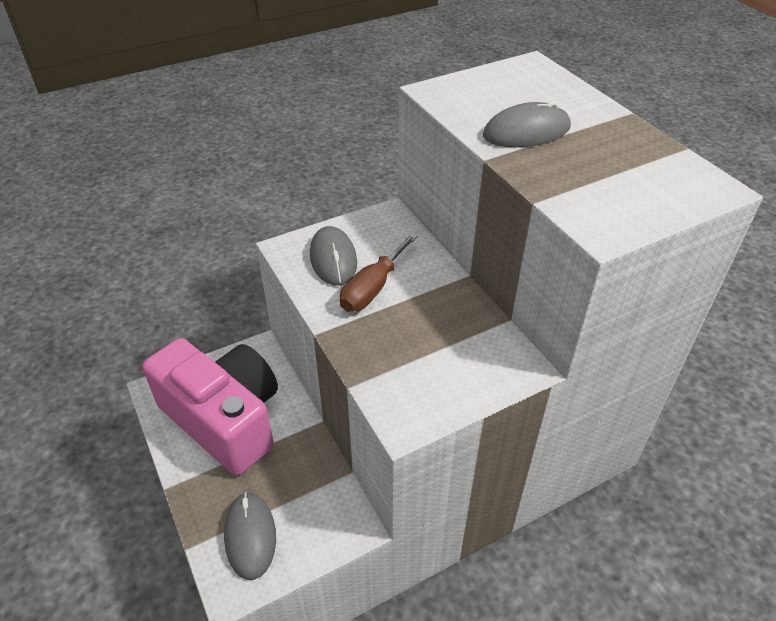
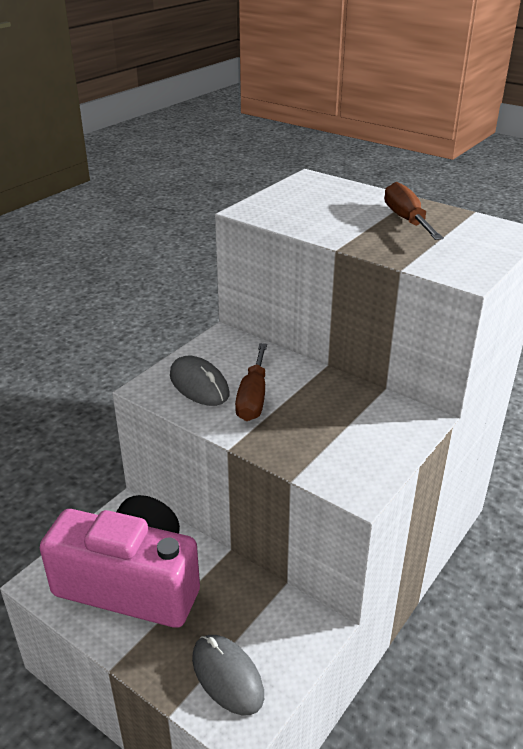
camera: 25 degrees left, 10 degrees down
(526, 132) = (350, 224): grey mouse -> none
(594, 141) = (406, 220): none -> brown screwdriver

